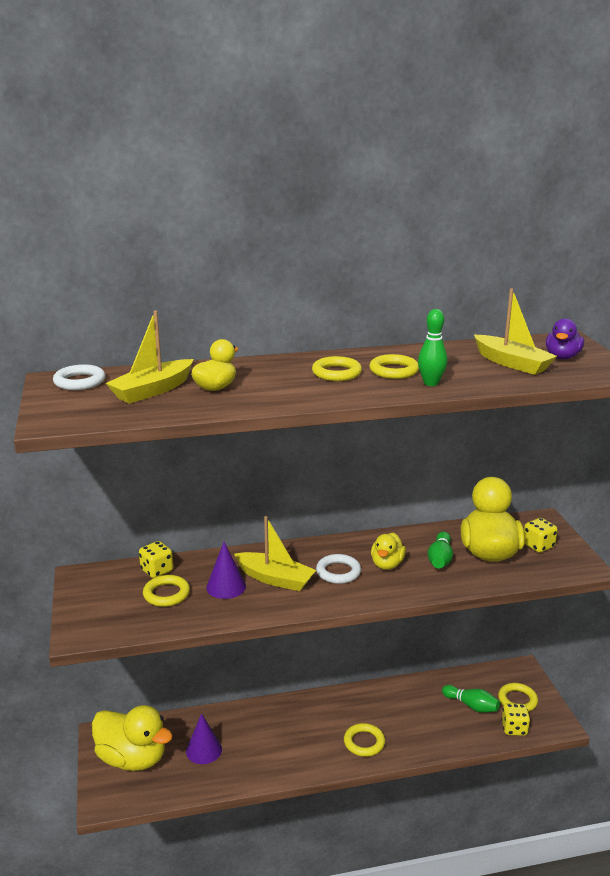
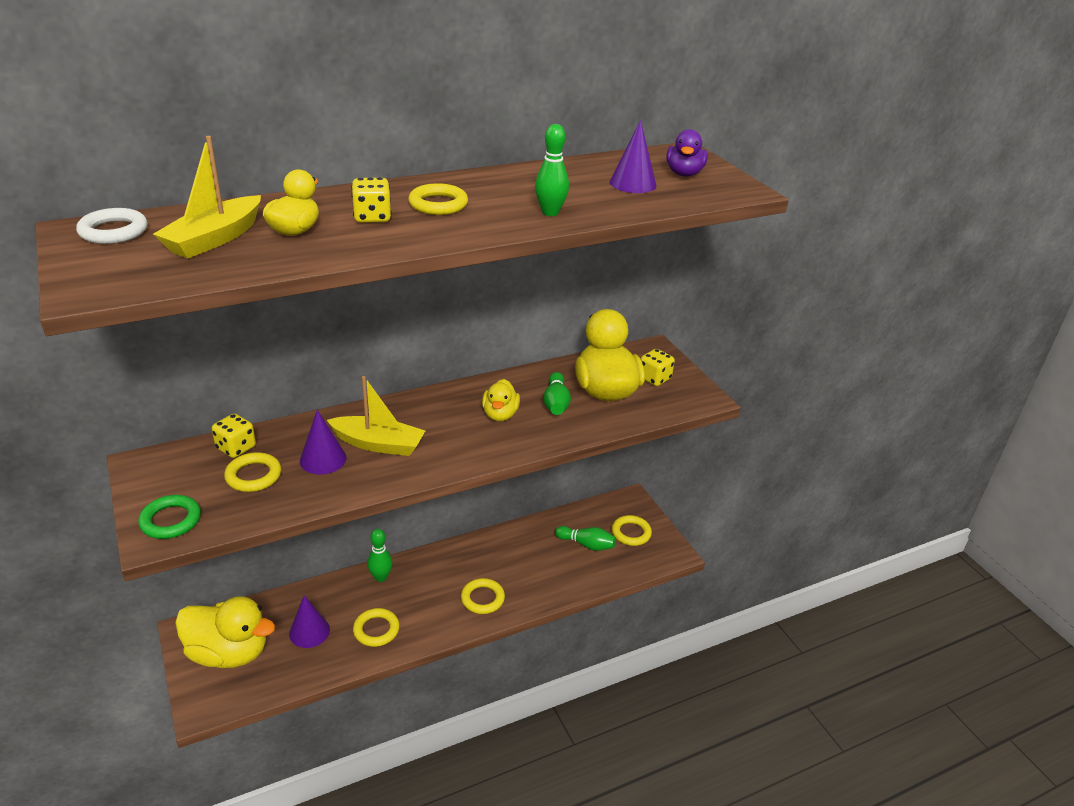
camera: 15 degrees left, 10 degrees up
(94, 622) = (171, 520): none -> green ring
(274, 711) = (381, 577): none -> green bowling pin
(338, 572) = (448, 429): white ring -> none
(394, 371) = (504, 198): yellow ring -> yellow ring (376, 630)
(512, 363) = (632, 183): yellow boat -> purple cone
(514, 728) = (632, 563): yellow dice -> yellow dice (372, 217)

